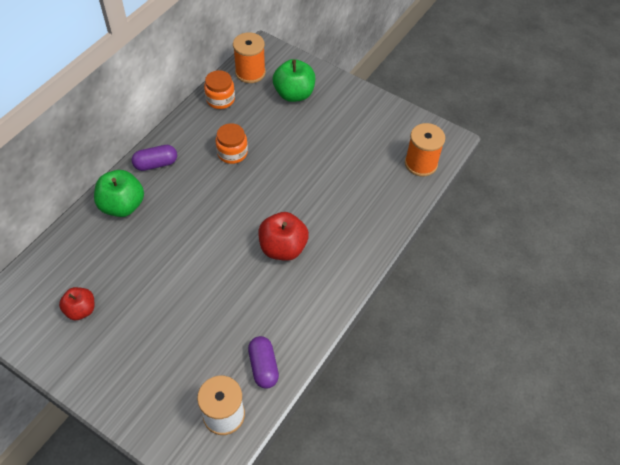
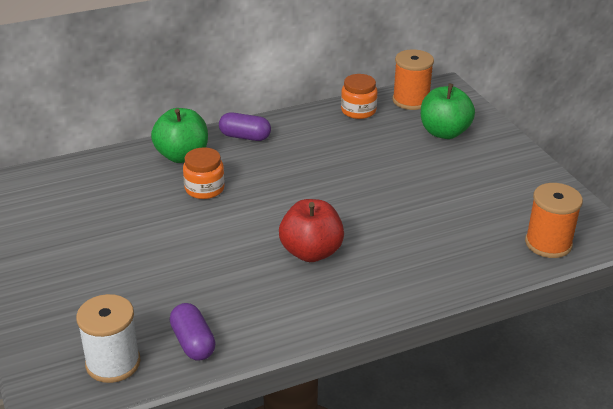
camera: 35 degrees right, 20 degrees down
(81, 310) = (66, 217): red apple -> none
(232, 153) = (331, 155): orange jar -> orange jar (204, 189)
(263, 366) = (193, 342): purple capsule -> purple capsule turned 45 degrees counterclockwise

